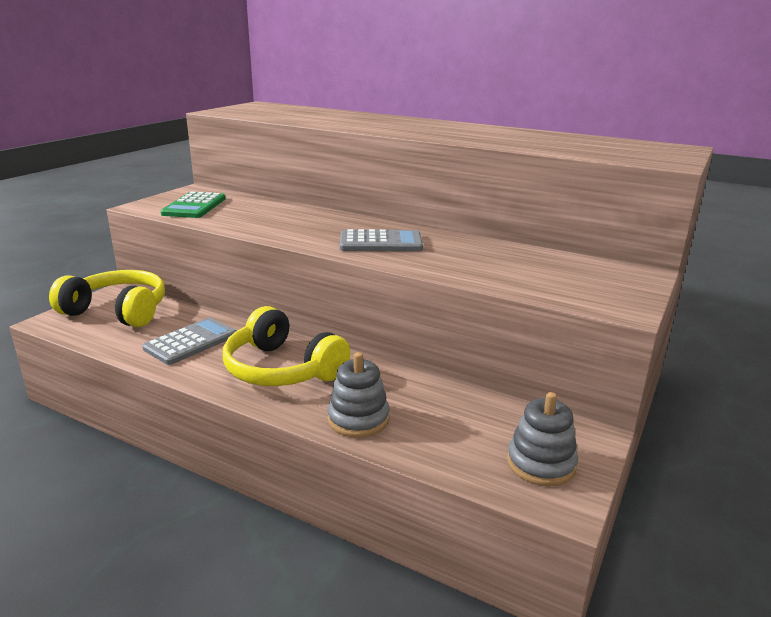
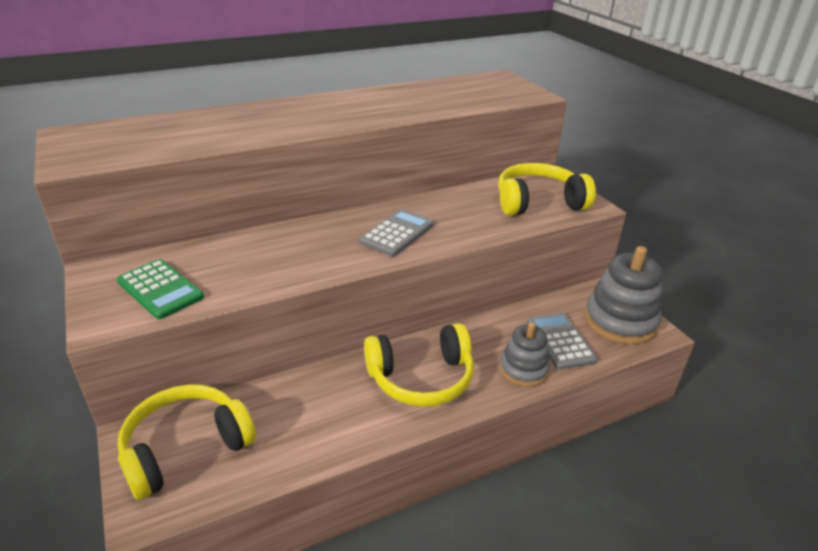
camera: 55 degrees left, 10 degrees up
(191, 342) = (318, 414): grey calculator -> grey calculator (560, 341)
(541, 464) = (620, 321): grey stacking toy -> grey stacking toy, size x1.62
(564, 281) = (538, 202): none -> yellow headphones

